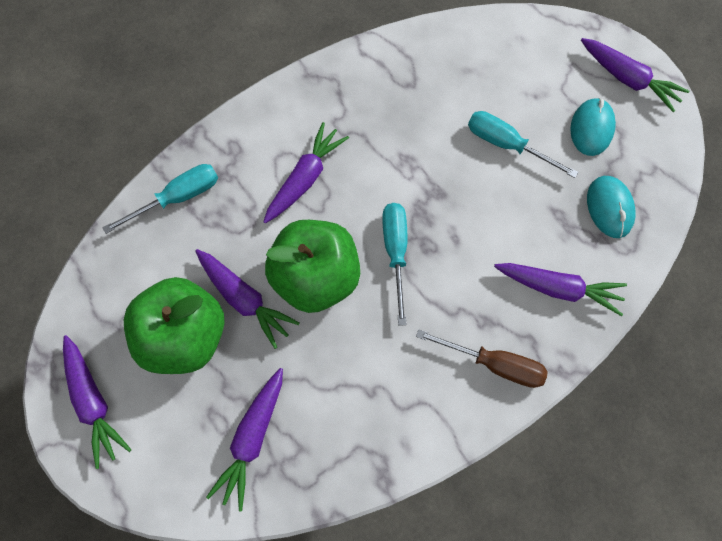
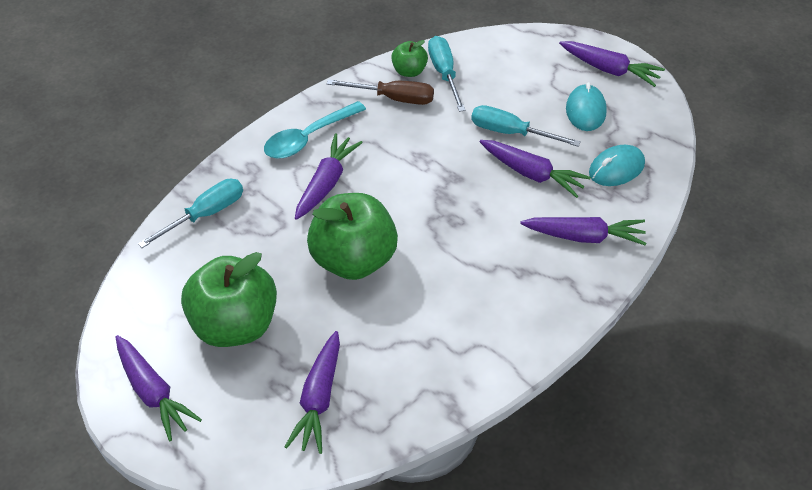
camera: 10 degrees left, 20 degrees down
(245, 299) = (288, 287): purple carrot -> purple carrot (532, 174)
(297, 119) = (308, 138): none -> turquoise spoon
(395, 252) = (425, 229): turquoise screwdriver -> turquoise screwdriver (444, 74)
(415, 50) = (409, 71): none -> green apple
(494, 364) = (538, 304): brown screwdriver -> brown screwdriver (393, 98)
(609, 208) = (616, 168): turquoise mouse -> turquoise mouse turned 75 degrees clockwise

